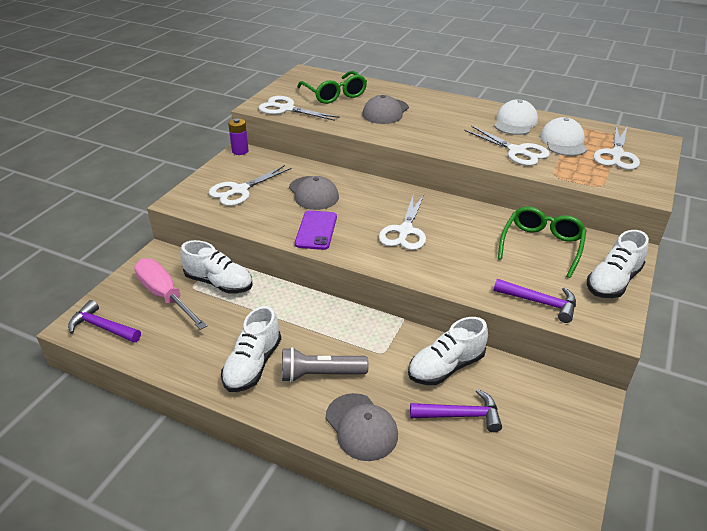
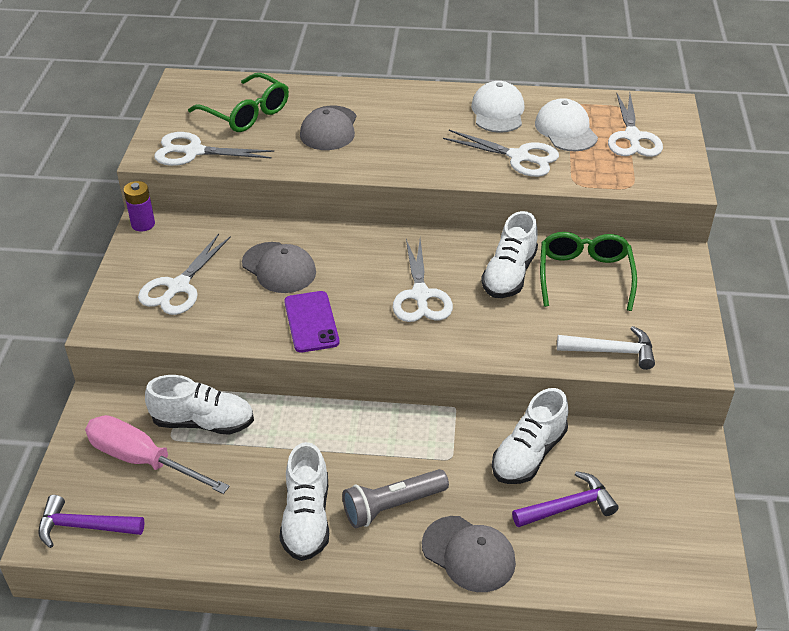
camera: 20 degrees left, 5 degrees up
(540, 303) = (612, 351): purple hammer -> white hammer
(613, 281) = (677, 303): white shoe -> white shoe (509, 274)

